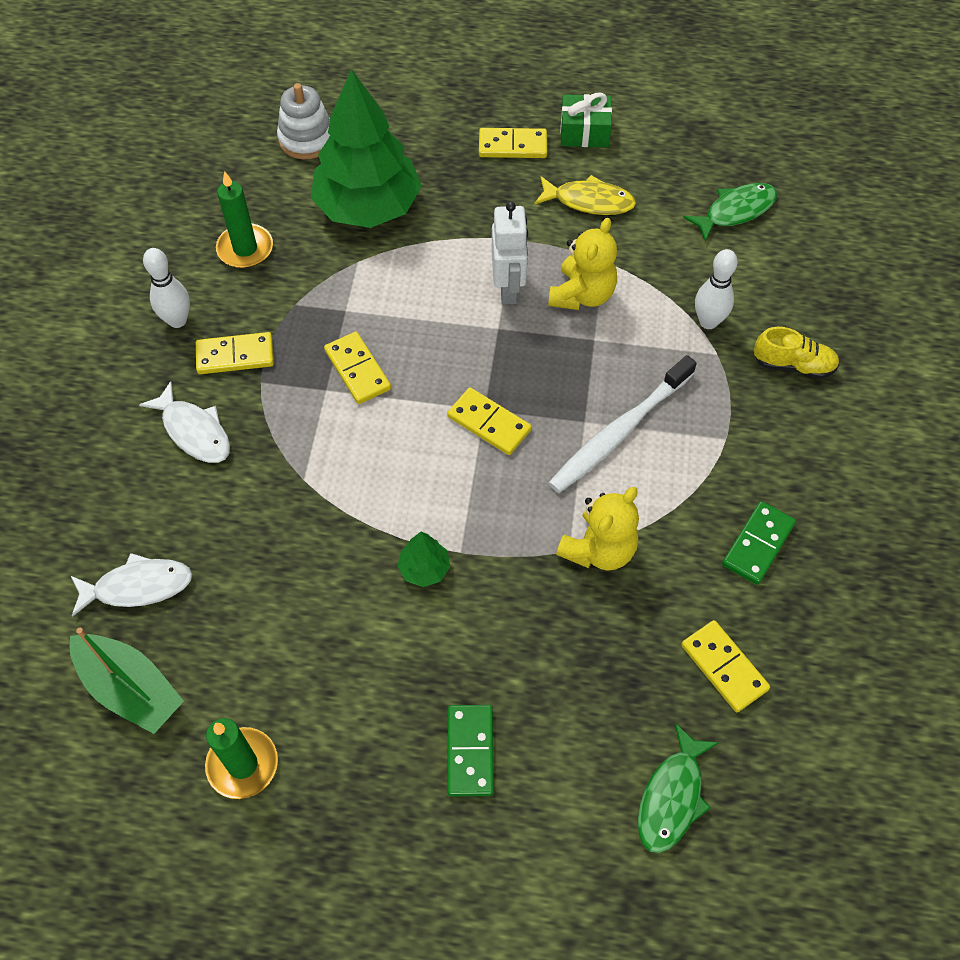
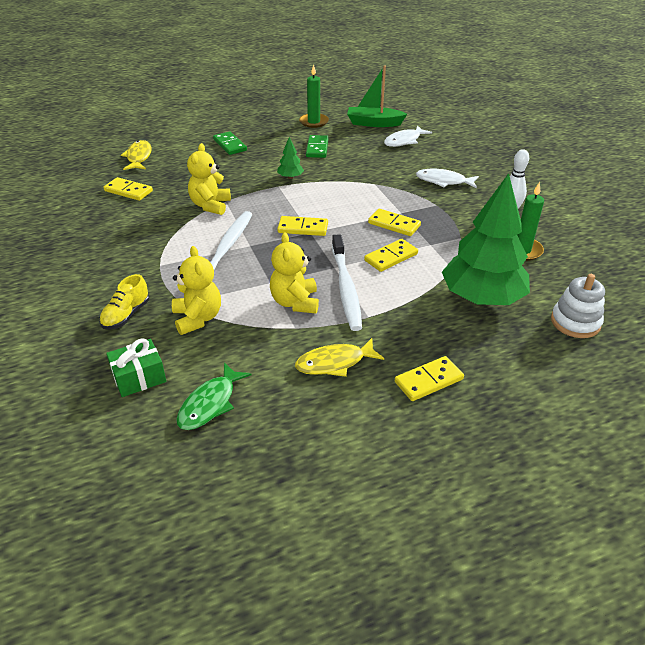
camera: 150 degrees right, 20 degrees down
(235, 355) = (462, 209): yellow domino -> yellow domino (391, 257)
(508, 288) = (346, 288): white robot -> white toothbrush
(584, 132) = (381, 418): green gift -> green gift (139, 377)
(672, 797) = (139, 157): green fish -> yellow fish
(708, 322) = (198, 318): white bowling pin -> yellow teddy bear
(758, 544) = (124, 231): green domino -> green domino (317, 148)
(793, 365) = (126, 315): yellow shoe -> yellow shoe turned 45 degrees counterclockwise

